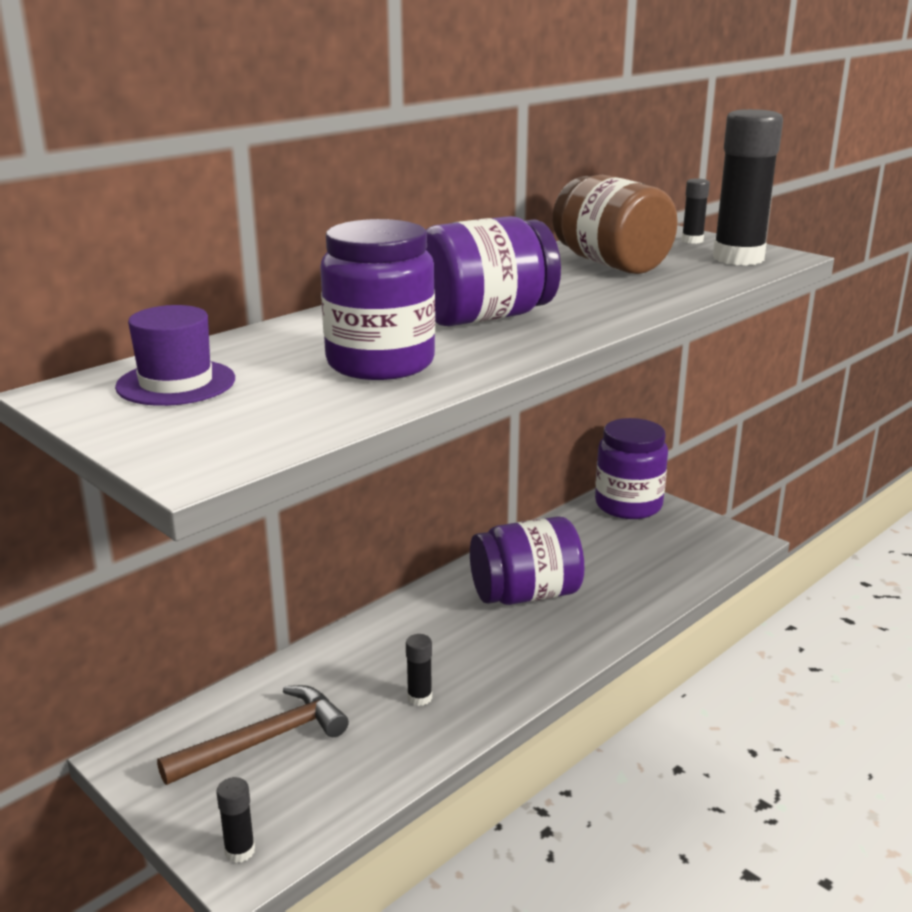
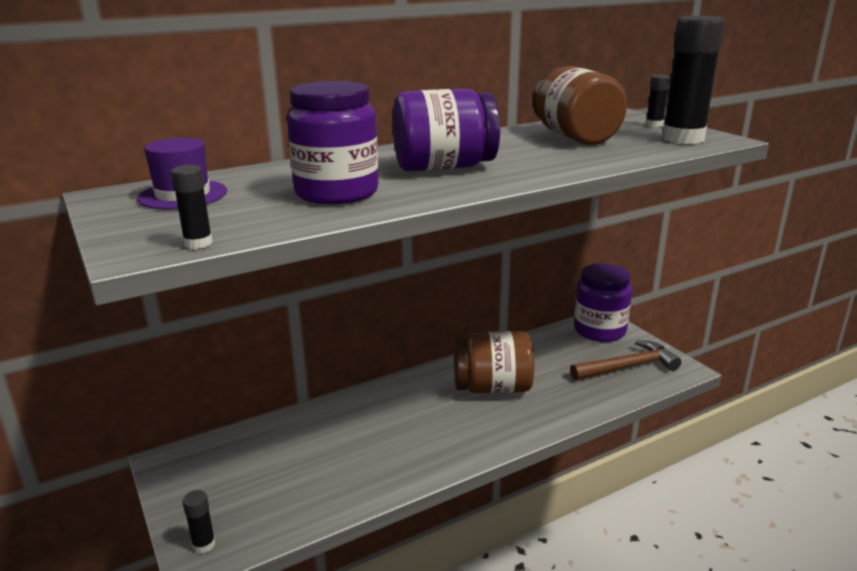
camera: 15 degrees right, 0 degrees up
(264, 740) = (259, 466): brown hammer -> brown hammer (628, 367)
(419, 698) = (380, 453): black glue stick -> black glue stick (198, 243)
(525, 594) = (492, 387): purple jar -> brown jar

